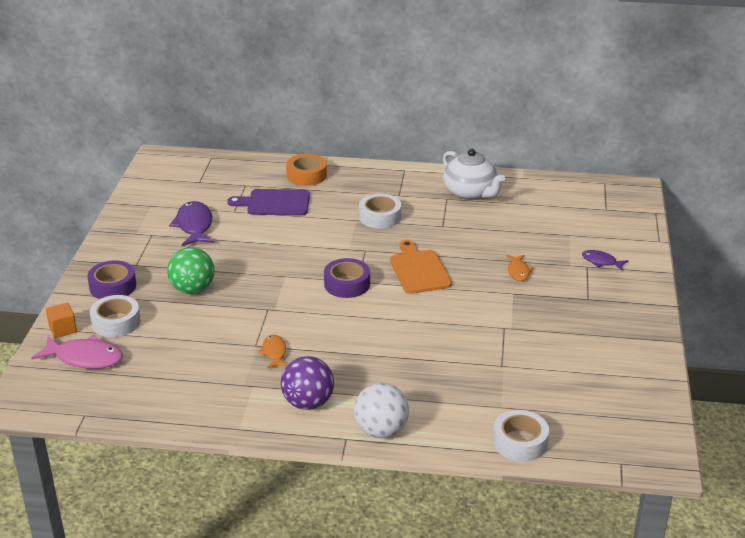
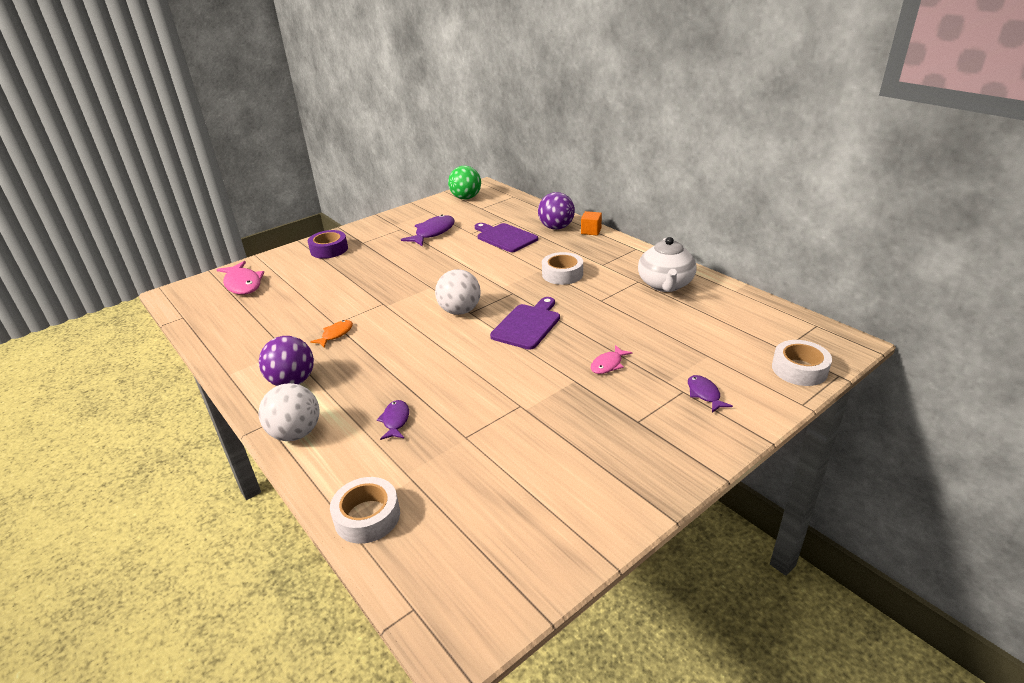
camera: 45 degrees right, 0 degrees up
(63, 329) = (264, 262): orange cube -> orange cube (591, 231)
(116, 322) = (293, 271): white tape -> white tape (799, 369)
(192, 289) = (364, 270): green ball -> green ball (466, 198)
(306, 175) = (556, 227): orange tape -> purple ball
(347, 284) = (459, 311): purple tape -> white ball
(419, 270) = (527, 325): orange cutting board -> purple cutting board
(438, 382) = (395, 420): none -> purple fish
(518, 271) = (608, 364): orange fish -> pink fish

